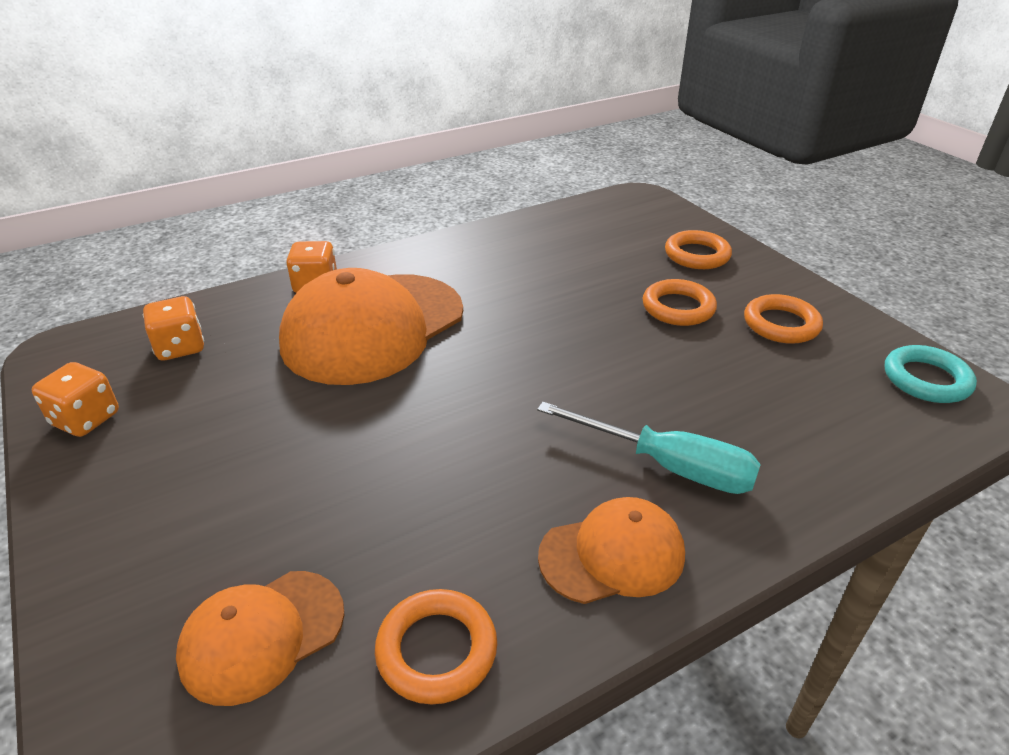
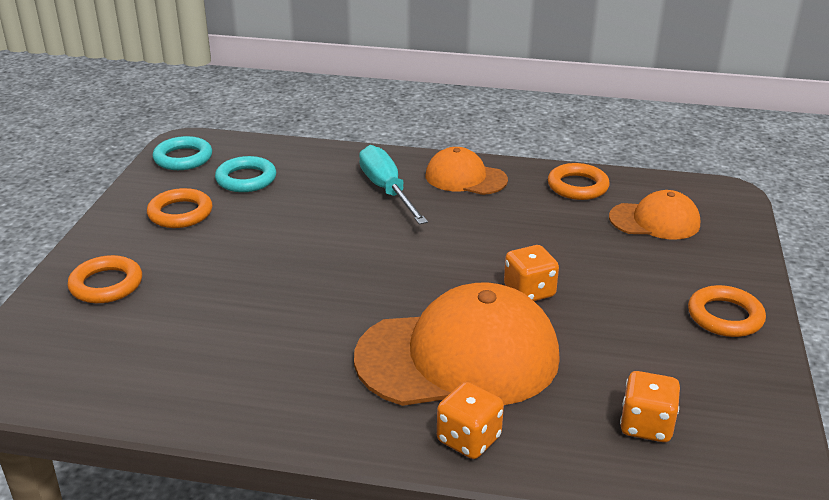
camera: 140 degrees left, 5 degrees down
(86, 419) = (745, 387): orange dice -> orange dice (529, 292)
(678, 308) = (215, 254): orange ring -> orange ring (725, 316)
(819, 391) = (246, 179): none -> turquoise ring

